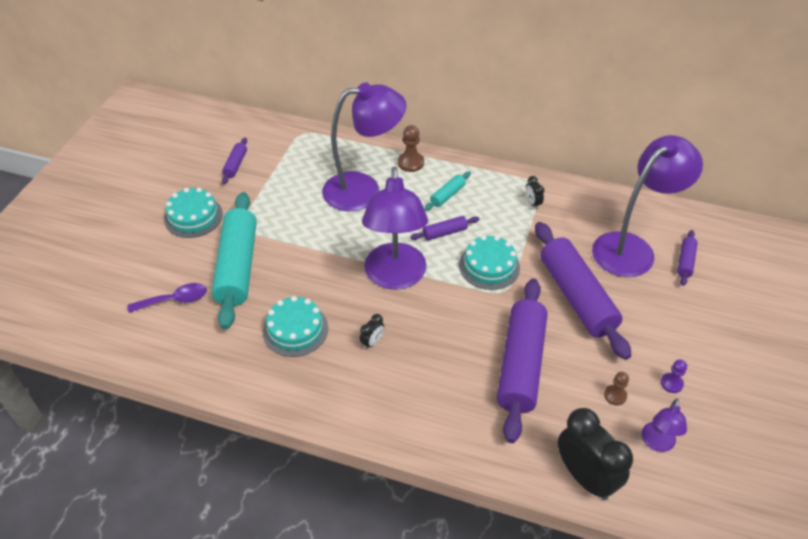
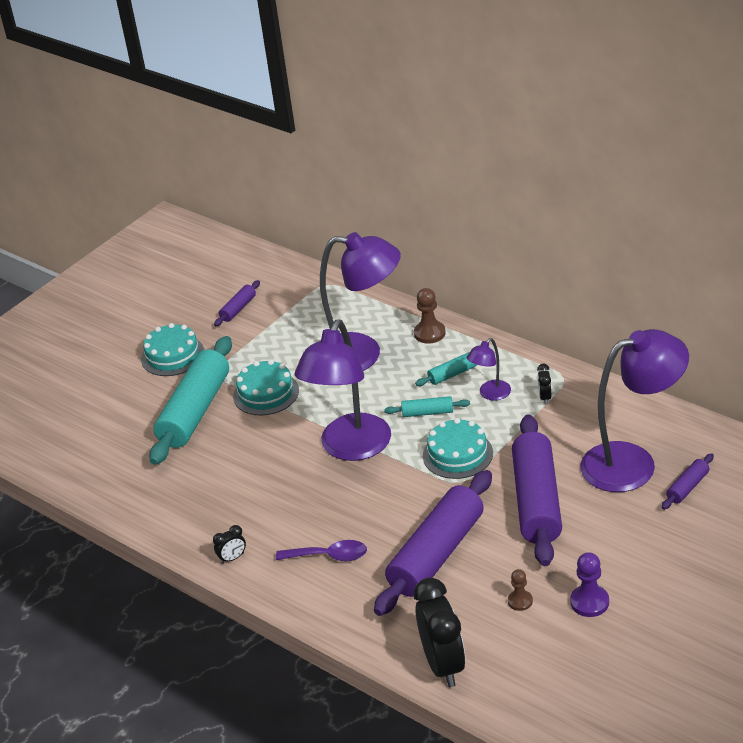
camera: 25 degrees right, 10 degrees down
(175, 300) = (121, 433): purple spoon -> purple spoon (329, 556)
(295, 329) = (225, 480): turquoise cake -> turquoise cake (266, 393)
(372, 342) = (295, 505): black clock -> black clock (232, 558)
(444, 232) = (427, 412): purple rolling pin -> turquoise rolling pin
(657, 443) = (537, 652): purple lamp -> purple lamp (490, 394)
(671, 383) = (589, 602): purple pawn -> purple pawn, size x1.54

